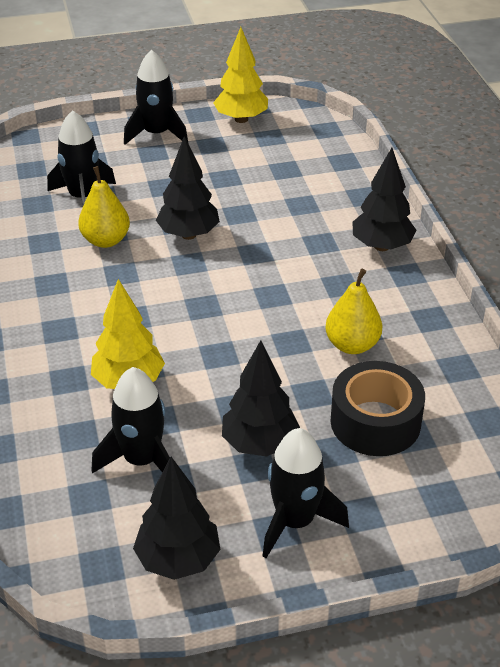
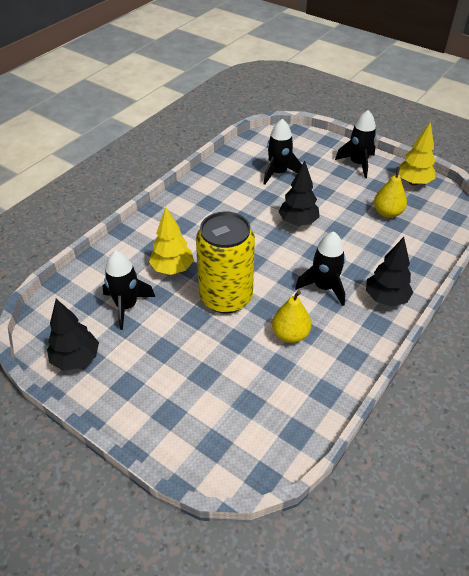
camera: 50 degrees right, 5 degrees up
(106, 240) = (258, 199): yellow pear -> yellow pear (387, 213)
(236, 362) = (226, 297): none -> yellow can
(259, 444) = (178, 342): black tree -> none
(295, 521) = (139, 389): black rocket -> black rocket (324, 287)
(375, 422) = (241, 380): black tape -> none

